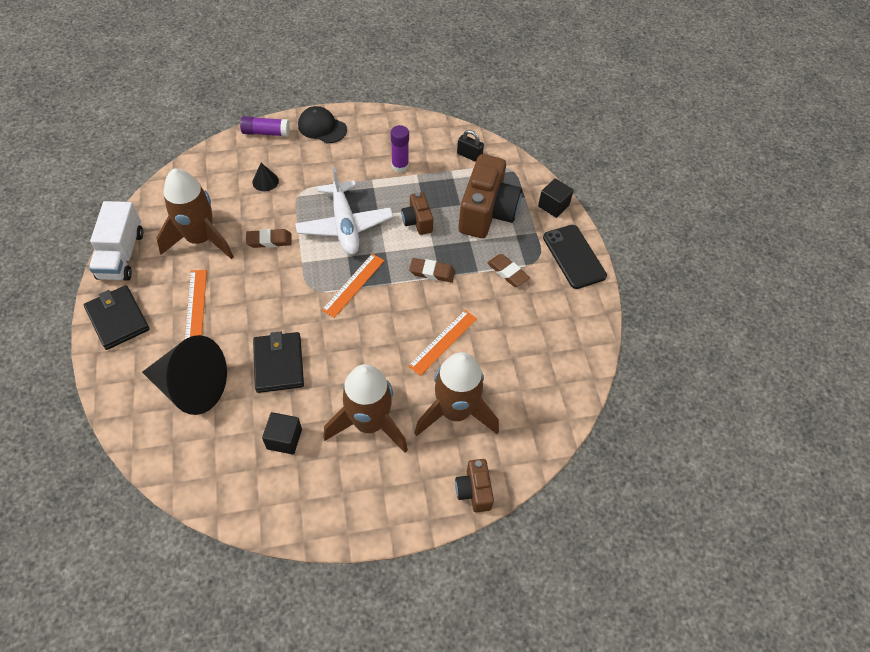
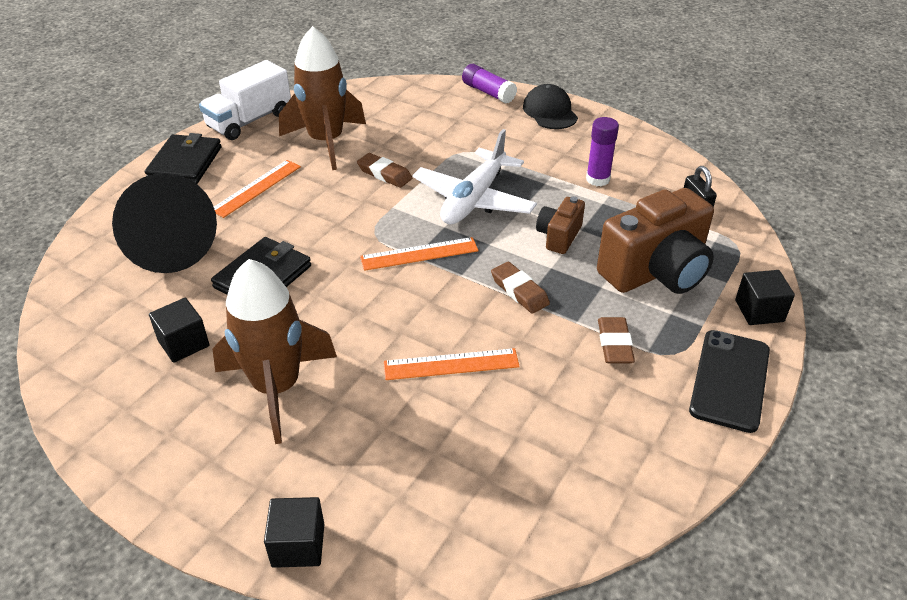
camera: 45 degrees right, 15 degrees down
(265, 181) = (440, 127): black cone -> none
(455, 412) = (380, 444): brown rocket -> none
(474, 490) = (298, 545): brown camera -> black cube

